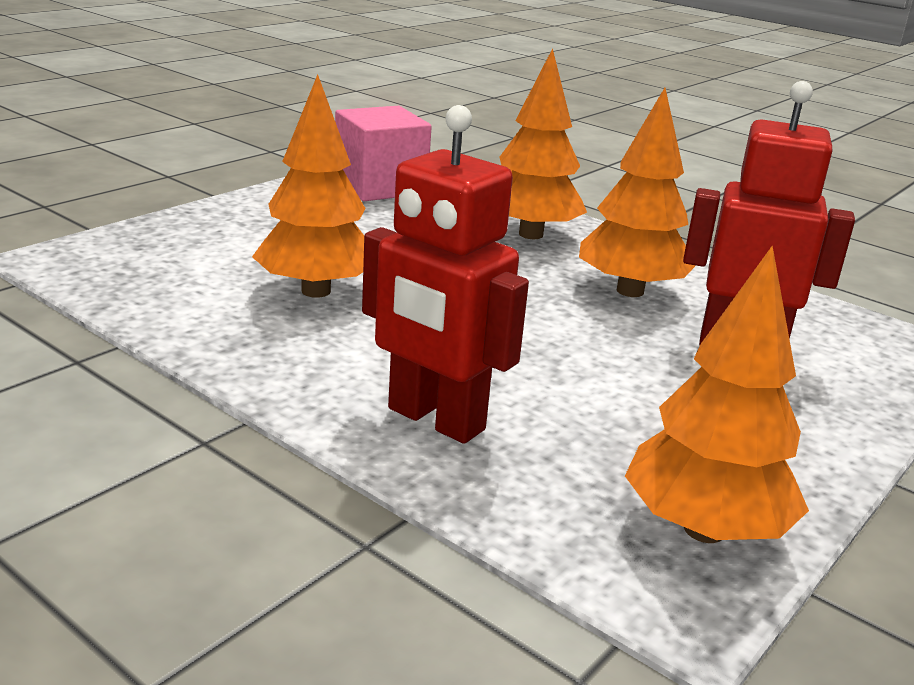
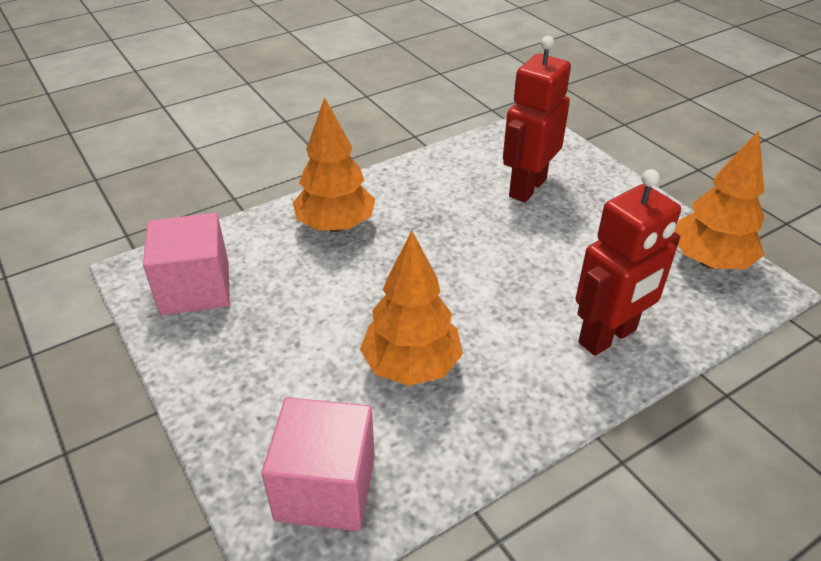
camera: 70 degrees left, 15 degrees up
(136, 264) = (325, 487): none -> pink cube
(630, 291) = (443, 206): orange tree -> none

